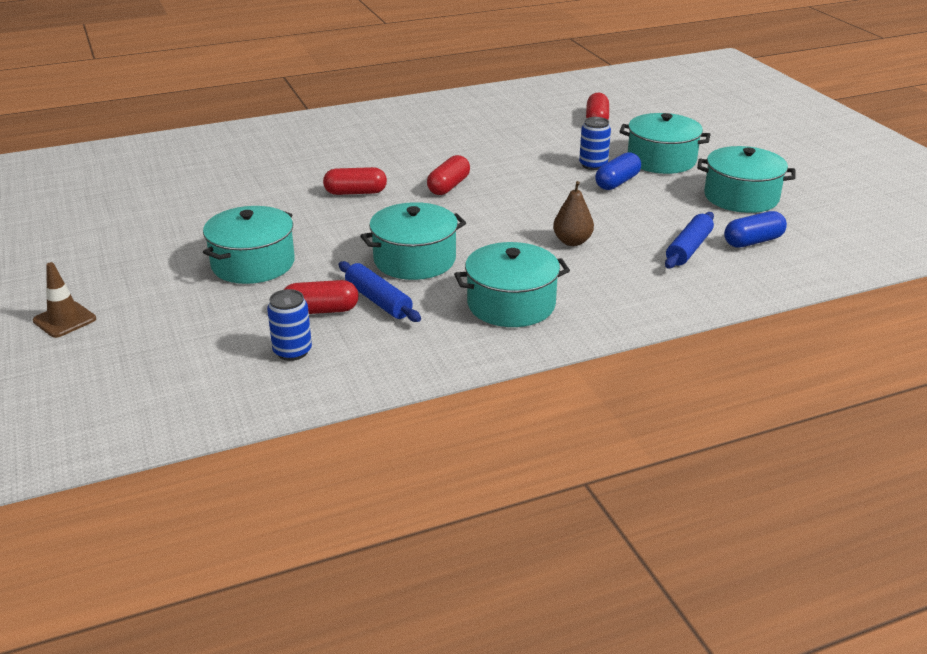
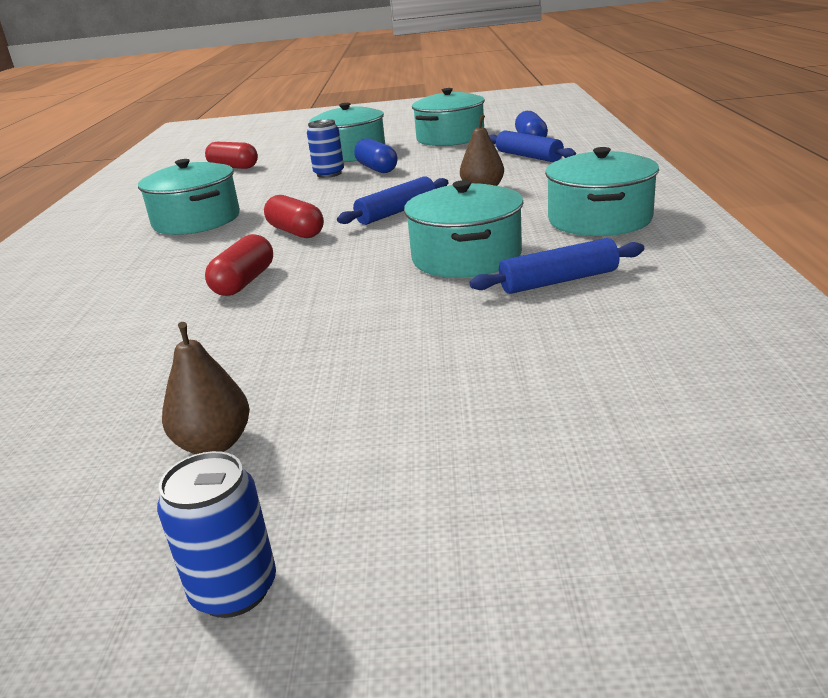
camera: 65 degrees left, 5 degrees down
(64, 320) = (478, 611): brown traffic cone -> none
(172, 236) = (214, 444): none -> brown pear
(253, 263) = (390, 364): turquoise pot -> turquoise pot (196, 220)
(292, 351) = (679, 341): blue can -> blue can (234, 589)
(320, 310) = (568, 317): red capsule -> none
(503, 215) = (397, 212): none -> blue rolling pin

